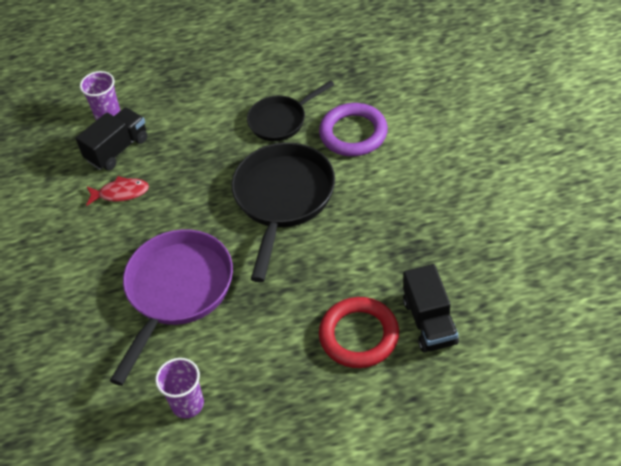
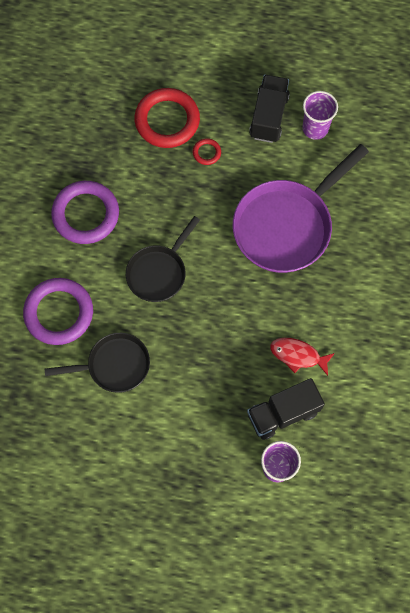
camera: 160 degrees left, 20 degrees up
(283, 199) = (159, 272): black pan -> black pan, size x0.60
(296, 322) = (206, 152): none -> red ring
(383, 213) = (86, 214): none -> purple ring
(430, 322) = (111, 106): black truck -> black truck (268, 116)

